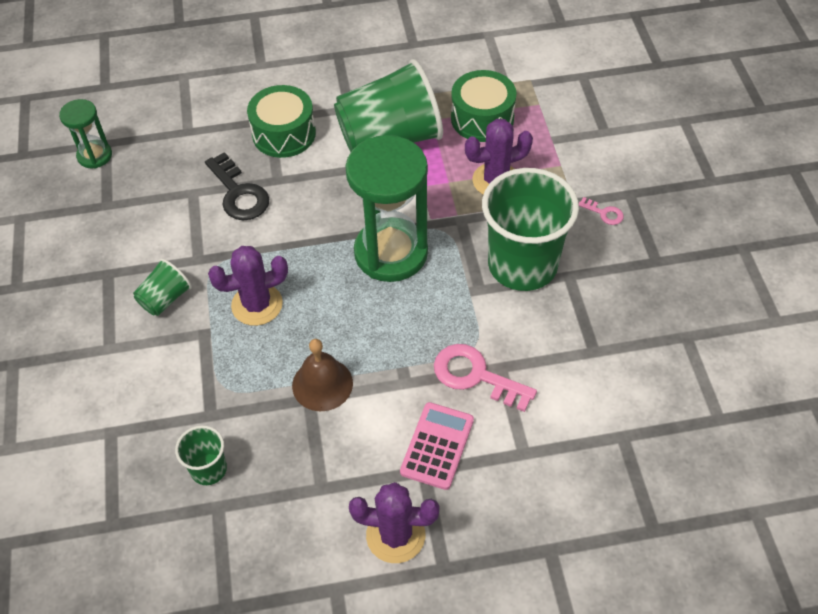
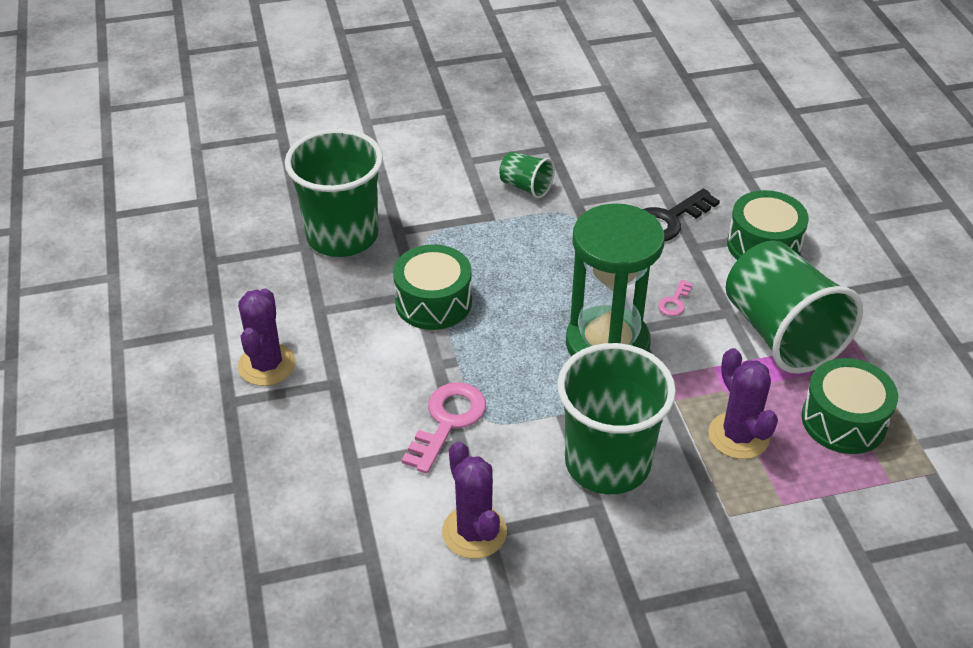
camera: 85 degrees right, 10 degrees down
(95, 156) = (695, 119): green hourglass -> none
(208, 469) = (342, 236): green cup -> green cup, size x2.16
(257, 305) = (525, 248): purple cactus -> purple cactus (474, 532)
(322, 384) = (433, 302): brown bell -> green drum
(437, 446) = (362, 392): pink calculator -> none
(604, 213) = (707, 550): pink key -> pink key (674, 302)

